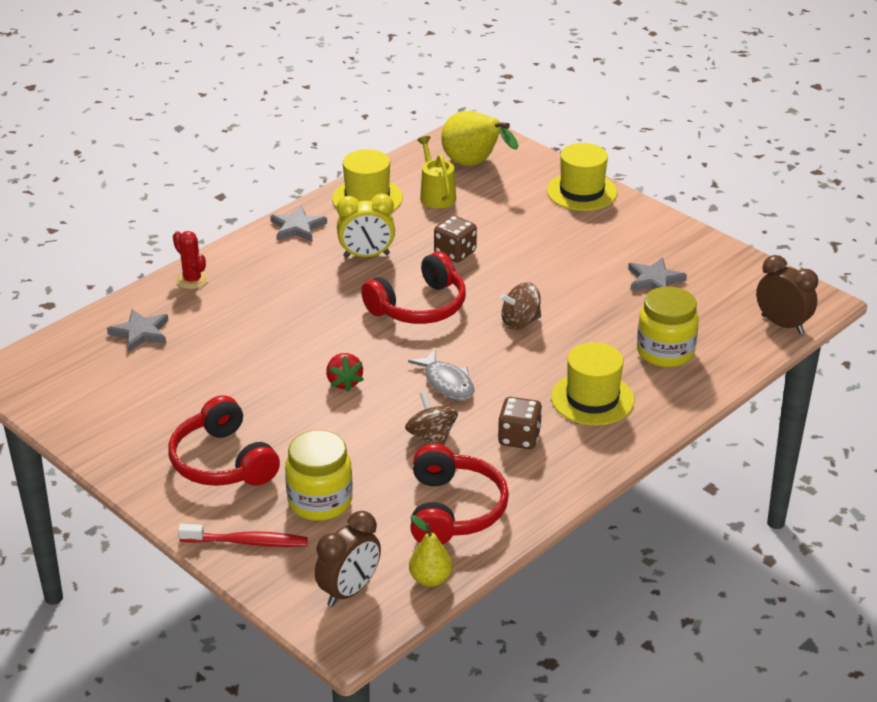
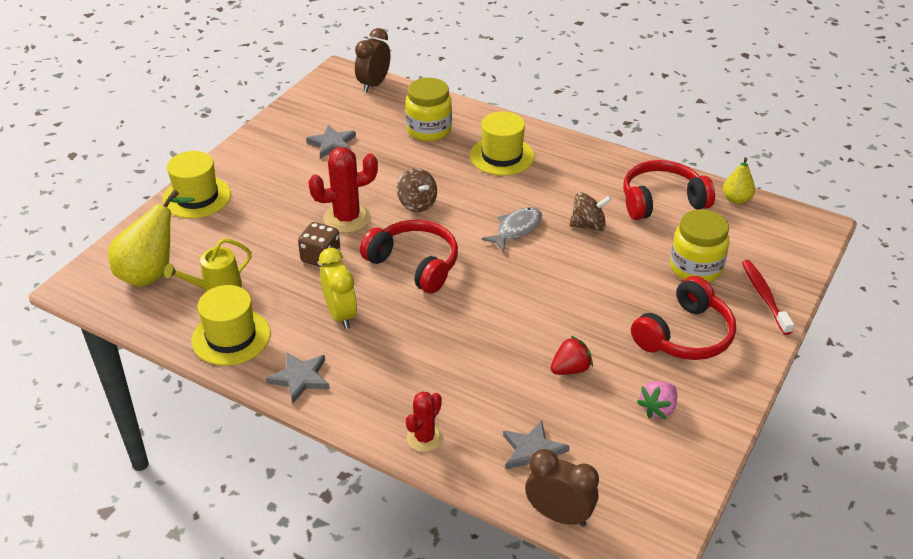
camera: 105 degrees left, 5 degrees up
(140, 416) = (658, 409): none -> pink strawberry
(344, 382) = (543, 287): red strawberry -> red strawberry (570, 369)
(349, 591) = (774, 233): brown clock -> brown clock (559, 515)
(431, 437) = (588, 225): brown spinning top -> brown spinning top turned 150 degrees counterclockwise
(512, 275) = (347, 218): none -> red cactus
(519, 438) = (565, 183): brown dice -> none

